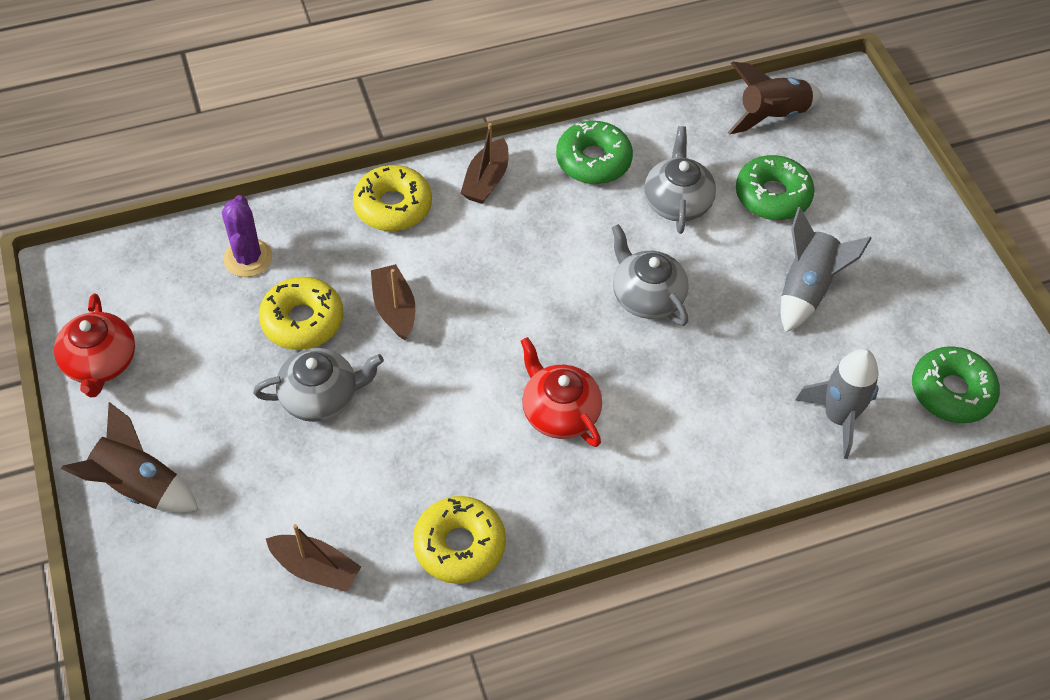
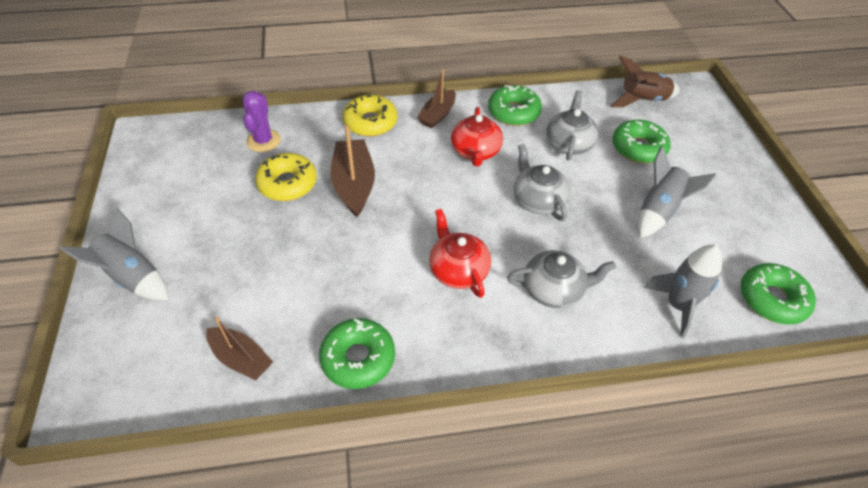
camera: 10 degrees right, 5 degrees down
(100, 363) = (140, 191): red teapot -> red teapot (475, 151)
(138, 486) = (132, 277): brown rocket -> grey rocket
(321, 397) = (285, 234): grey teapot -> grey teapot (554, 289)
(394, 309) = (354, 184): brown boat -> brown boat, size x1.52
(459, 545) = (358, 358): yellow donut -> green donut

